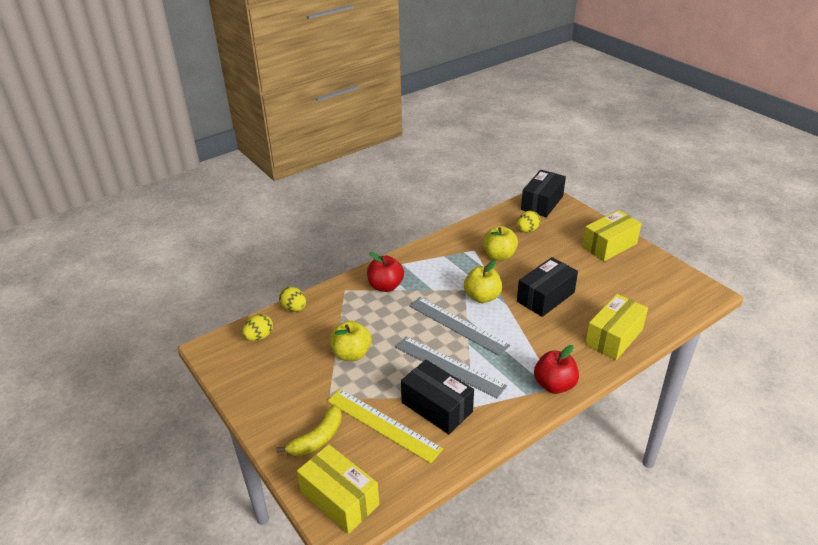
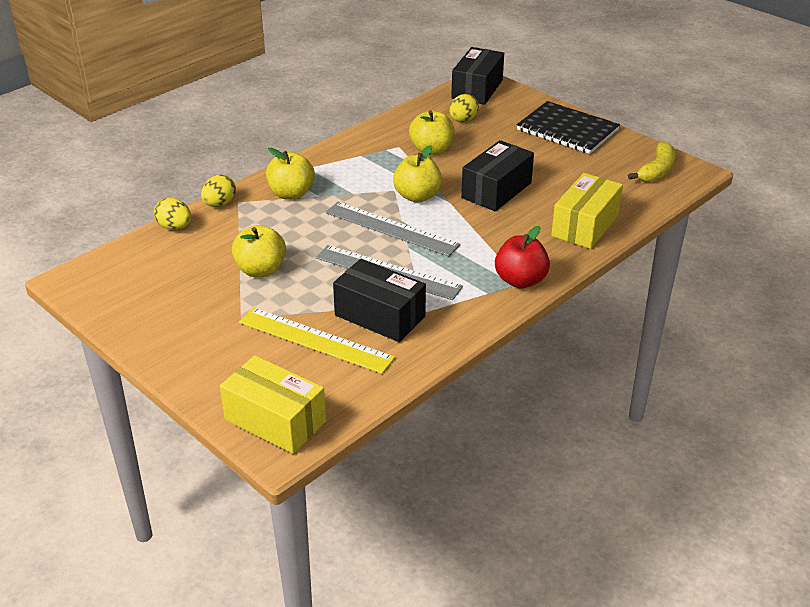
camera: 10 degrees left, 0 degrees up
(259, 337) = (134, 262): yellow egg -> yellow egg (219, 204)
(317, 438) = (234, 362): yellow banana -> yellow banana (657, 170)
(385, 286) = (291, 194): red apple -> yellow apple
(609, 245) = (567, 130): yellow box -> black notebook

